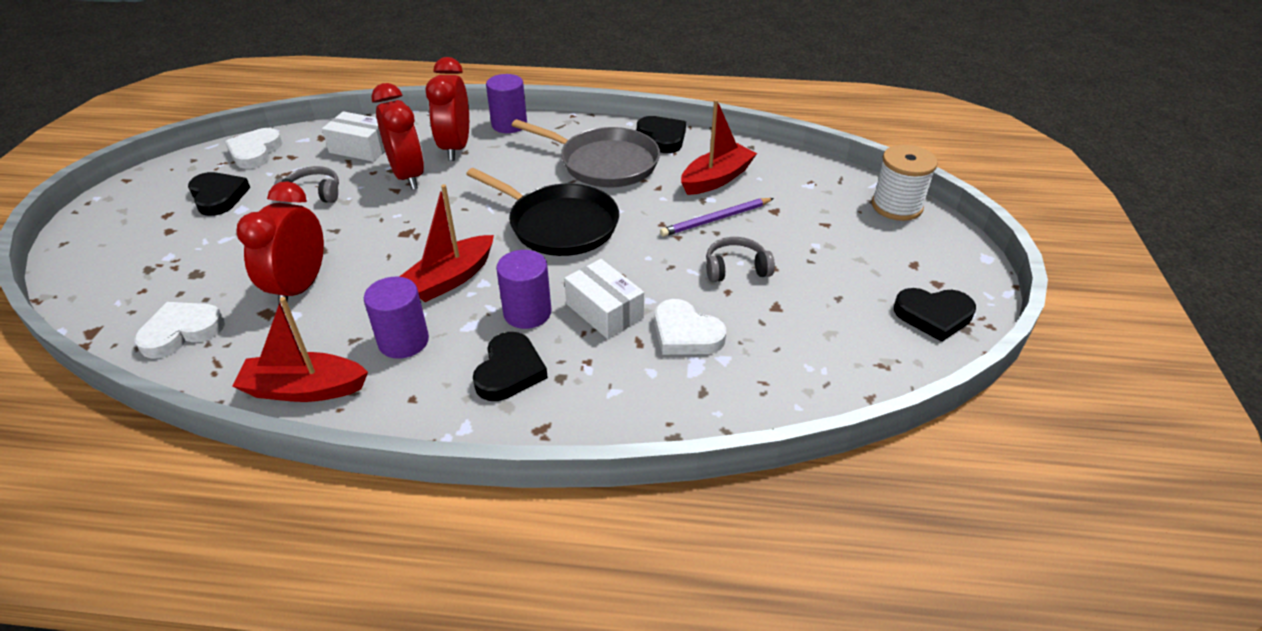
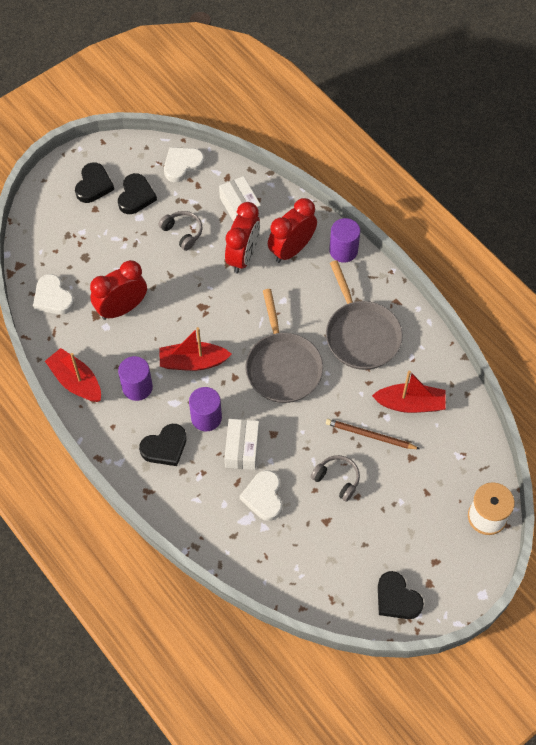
camera: 45 degrees right, 20 degrees up
(181, 332) = (53, 298): white heart -> white heart turned 135 degrees counterclockwise
(559, 225) = (283, 367): black pan -> grey pan
(662, 138) = (422, 340): black heart -> black heart (94, 185)
(716, 219) = (370, 435): purple pencil -> brown pencil

